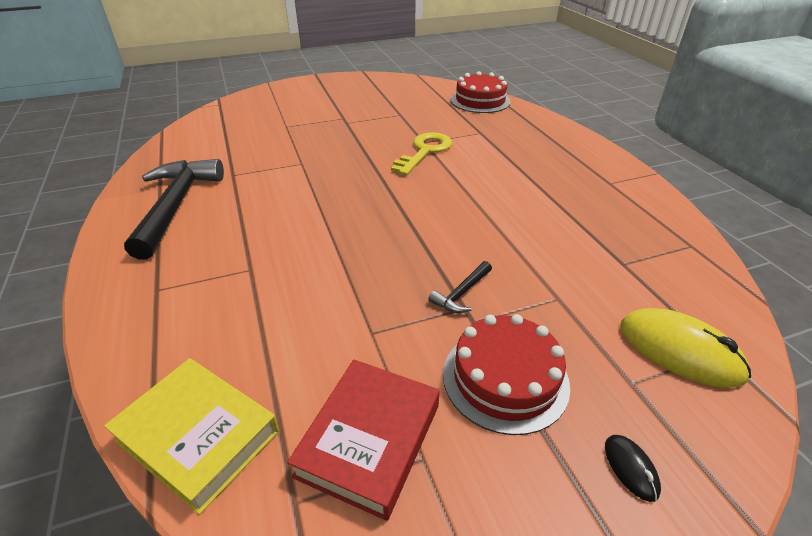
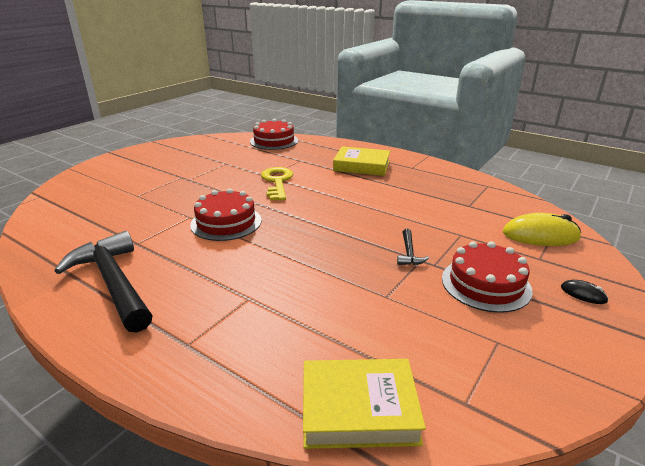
camera: 35 degrees left, 10 degrees down
(324, 181) = (226, 222): none -> red cake
(369, 439) = (461, 349): red book -> none
(544, 160) = (361, 166): none -> yellow book

